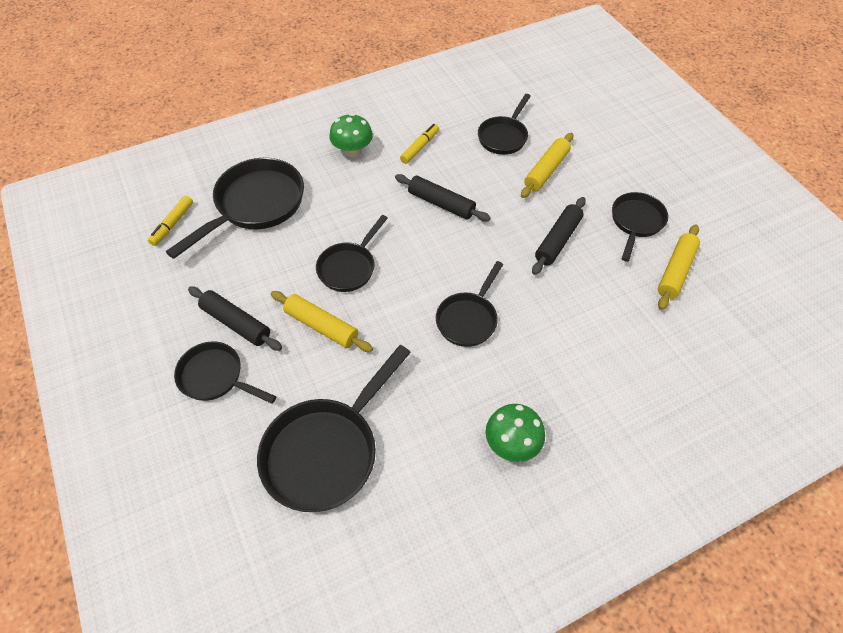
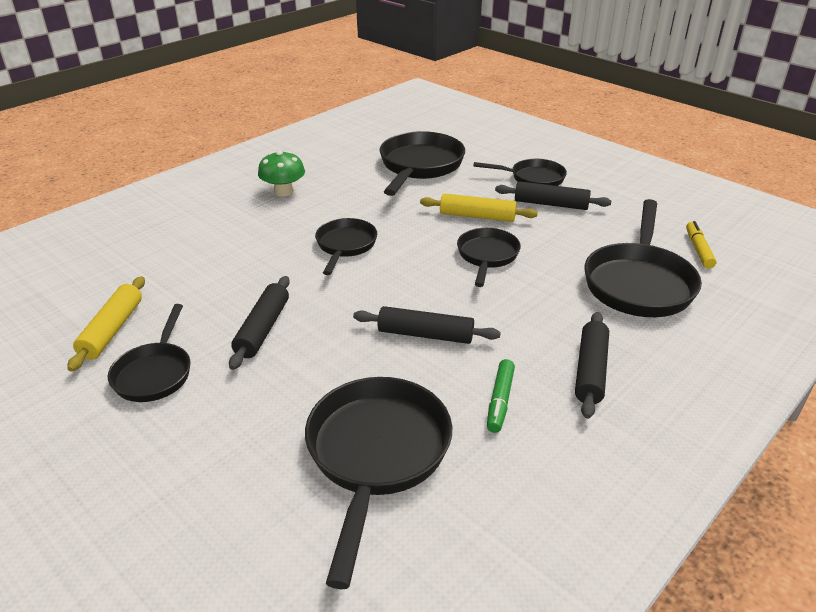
camera: 160 degrees right, 20 degrees down
(352, 151) = (590, 371): green mushroom -> black rolling pin
(420, 147) = (500, 401): yellow marker -> green marker
(504, 137) = (376, 455): black pan -> black pan, size x1.65
(546, 170) = (292, 414): yellow rolling pin -> none

